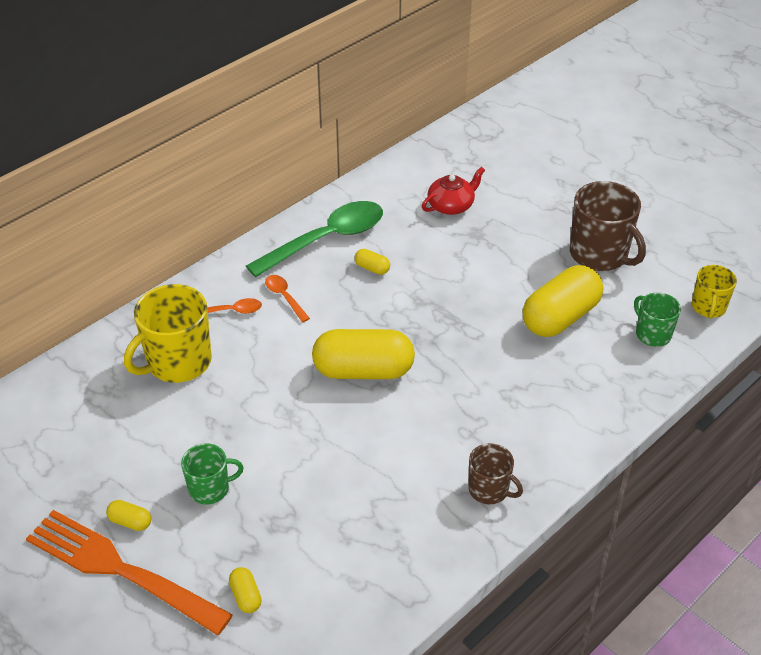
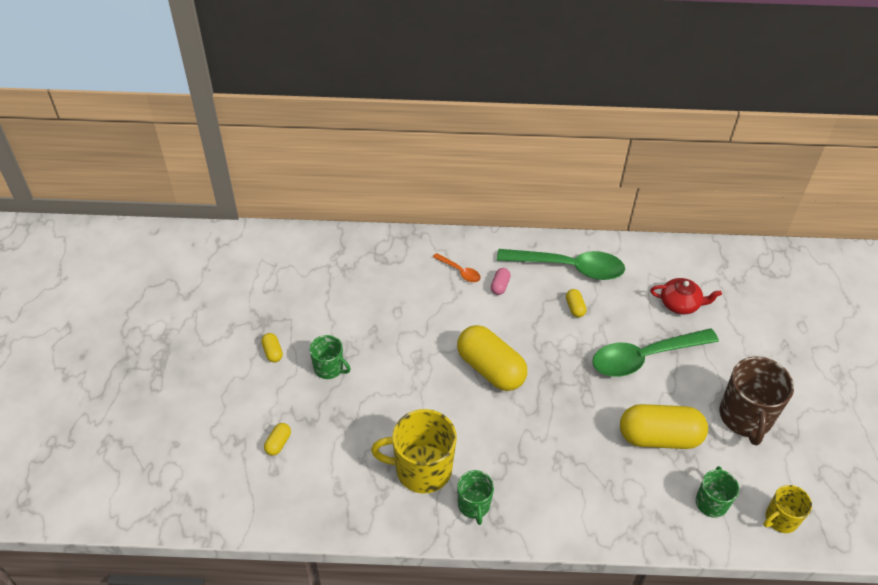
camera: 45 degrees right, 5 degrees up
(121, 570) = (240, 374): orange fork -> none
(178, 362) = (396, 280): yellow mug -> yellow mug (422, 469)
(284, 297) = (500, 286): orange spoon -> pink capsule
(475, 266) = (644, 357): none -> green spoon
(489, 490) = (474, 505): brown mug -> green mug

